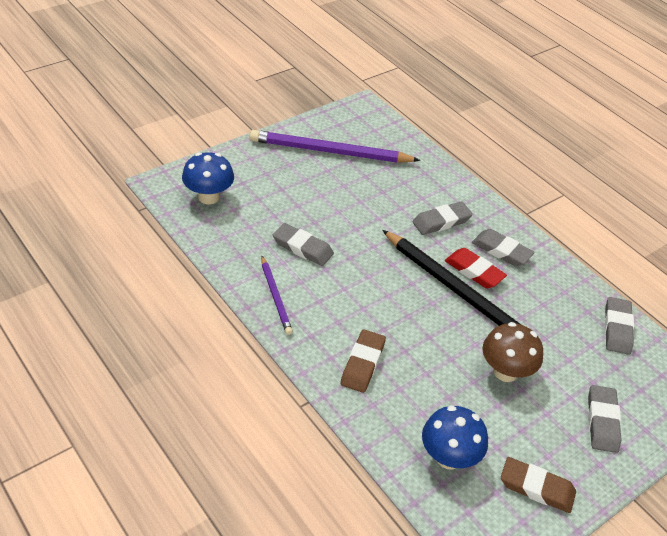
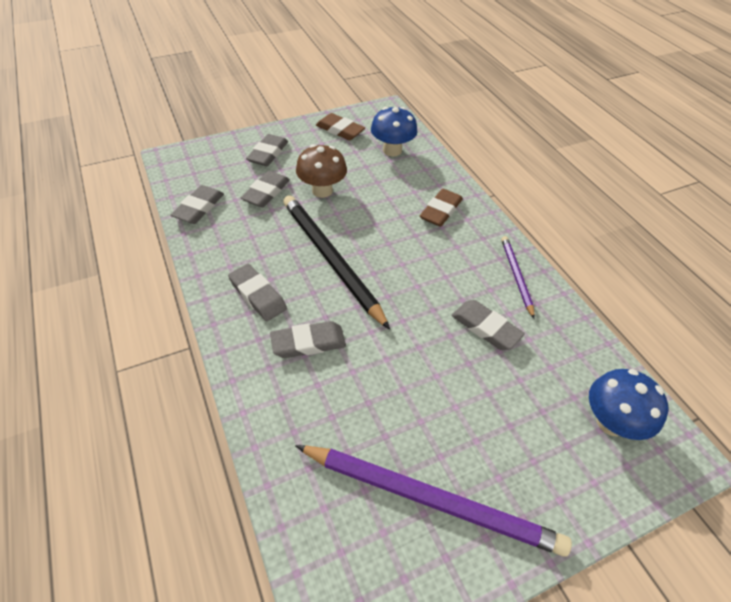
camera: 165 degrees left, 5 degrees up
(474, 271) = (302, 276): red eraser -> none
(564, 359) = (266, 192): none -> grey eraser

